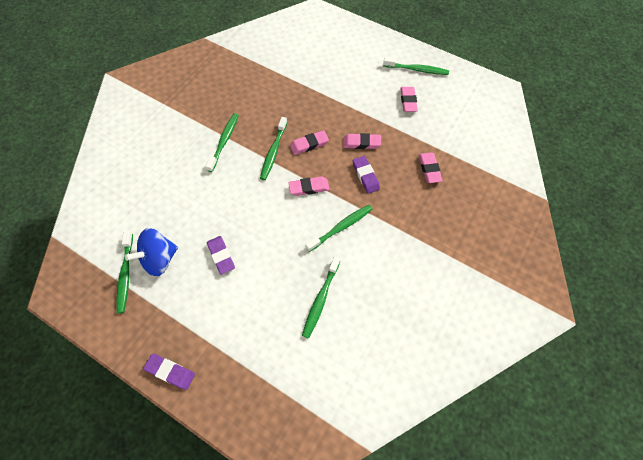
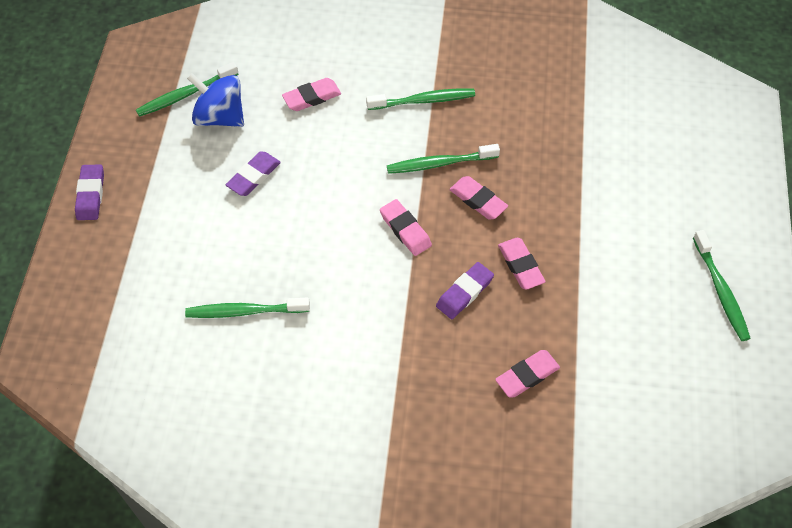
camera: 65 degrees right, 5 degrees down
(341, 227) = (362, 294): green toothbrush -> none
(408, 101) = (644, 300): pink eraser -> pink eraser (312, 97)

